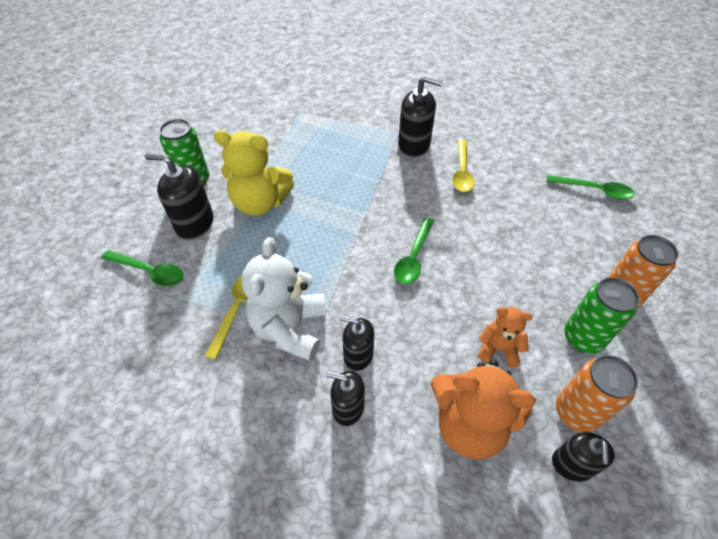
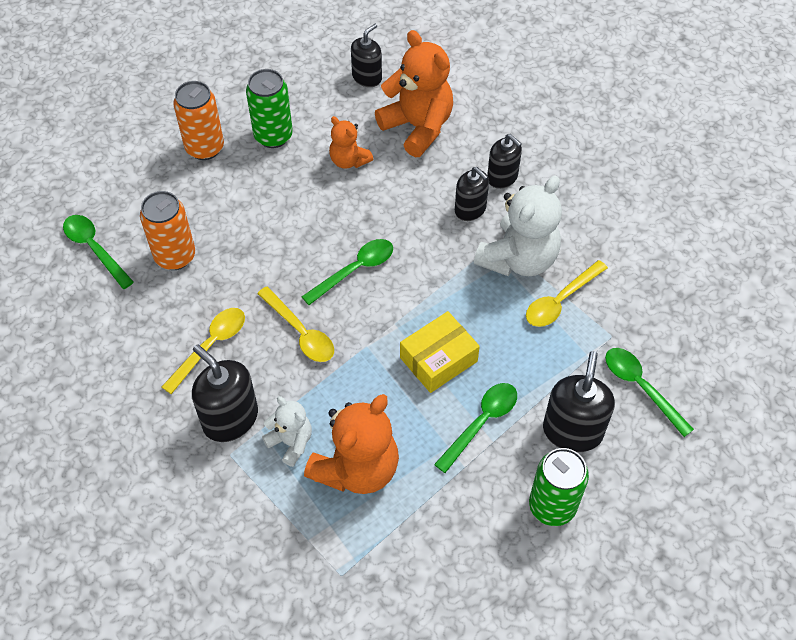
camera: 150 degrees left, 5 degrees up
(194, 223) = (572, 431): black soap dispenser -> black soap dispenser turned 120 degrees counterclockwise
(260, 203) = (481, 423): yellow teddy bear -> green spoon
(311, 226) = (438, 359): none -> yellow box
(323, 153) = (357, 468): none -> orange teddy bear
(370, 149) = (291, 442): none -> white teddy bear
(415, 202) = (300, 332): none -> yellow spoon
(576, 412) = (333, 99): orange can -> orange can (175, 256)

